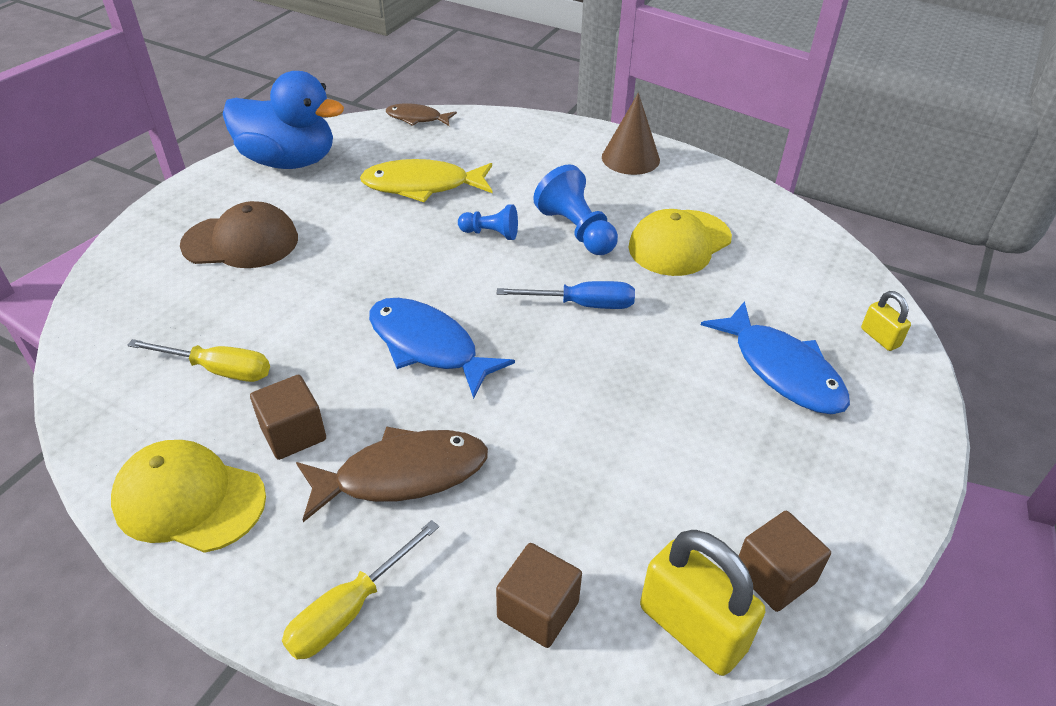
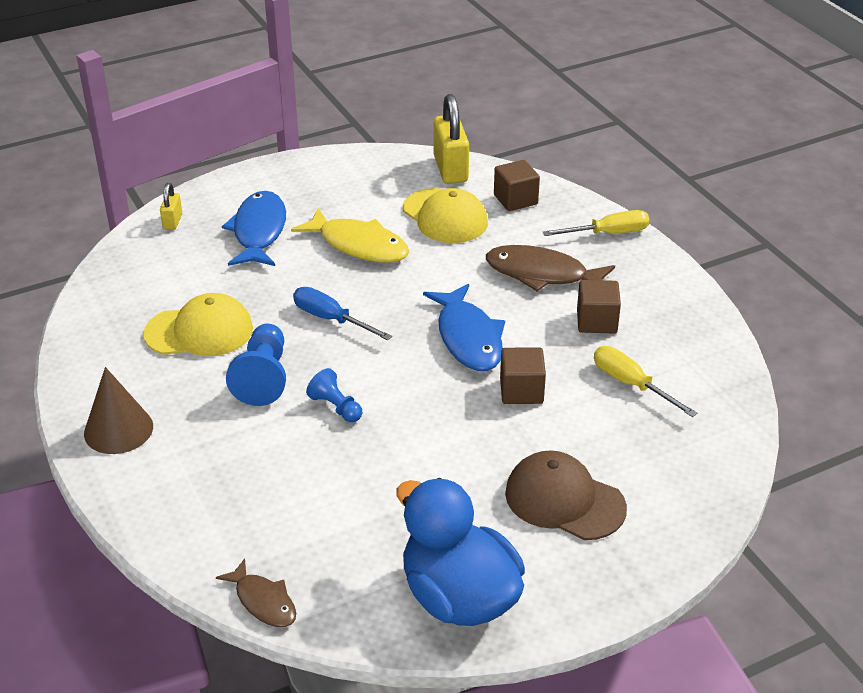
camera: 145 degrees left, 5 degrees down
(189, 499) = (677, 312): yellow cap -> yellow cap (445, 216)
(422, 186) = (347, 490): yellow fish -> yellow fish (358, 245)
(774, 576) = (391, 168): brown cube -> brown cube (521, 391)

